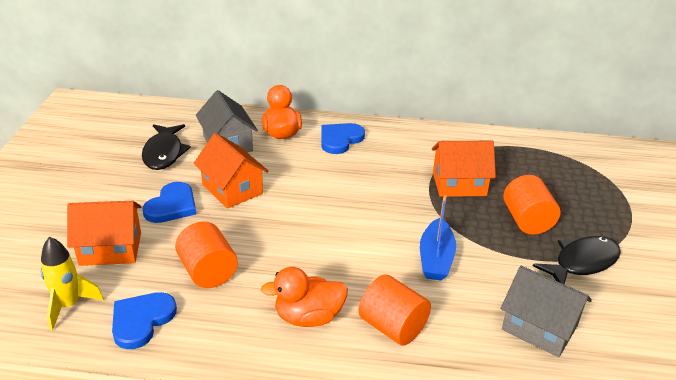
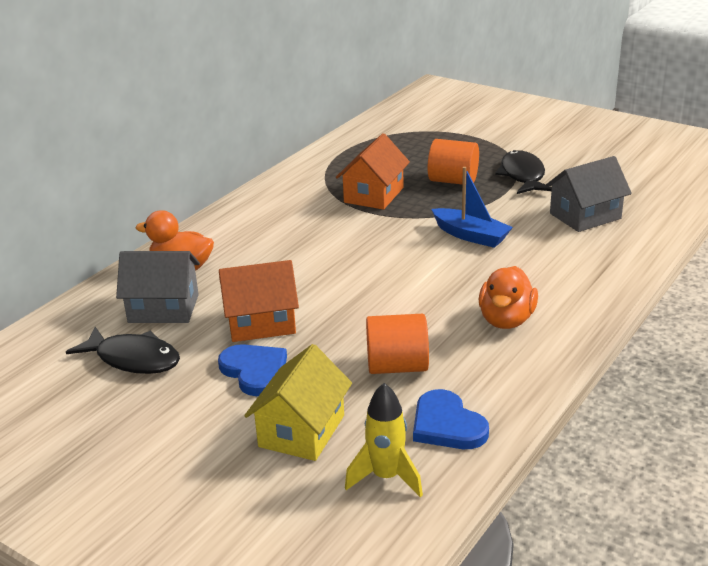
camera: 60 degrees left, 5 degrees down
(110, 249) = (301, 431): orange house -> yellow house
(340, 139) = (234, 236): blue heart -> none
(392, 327) = (545, 280): orange cylinder -> none

